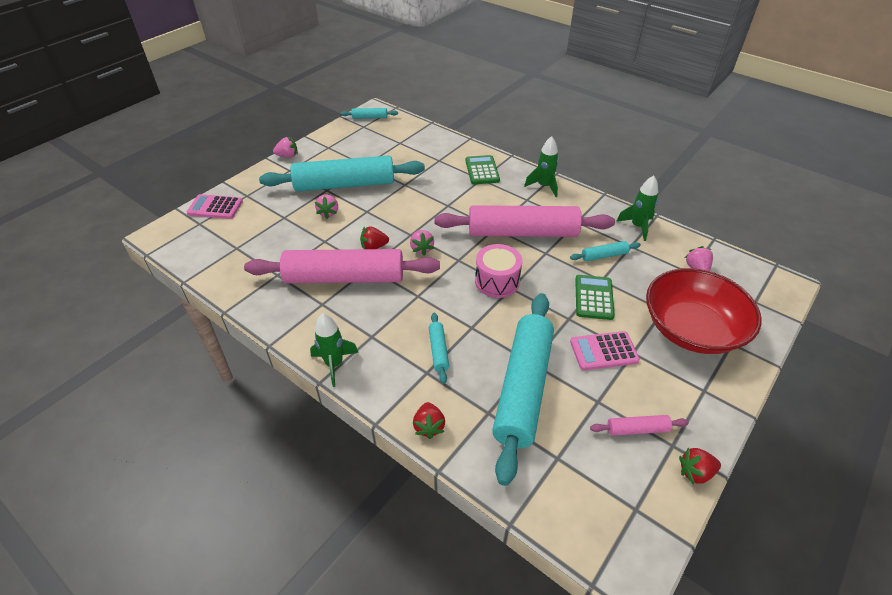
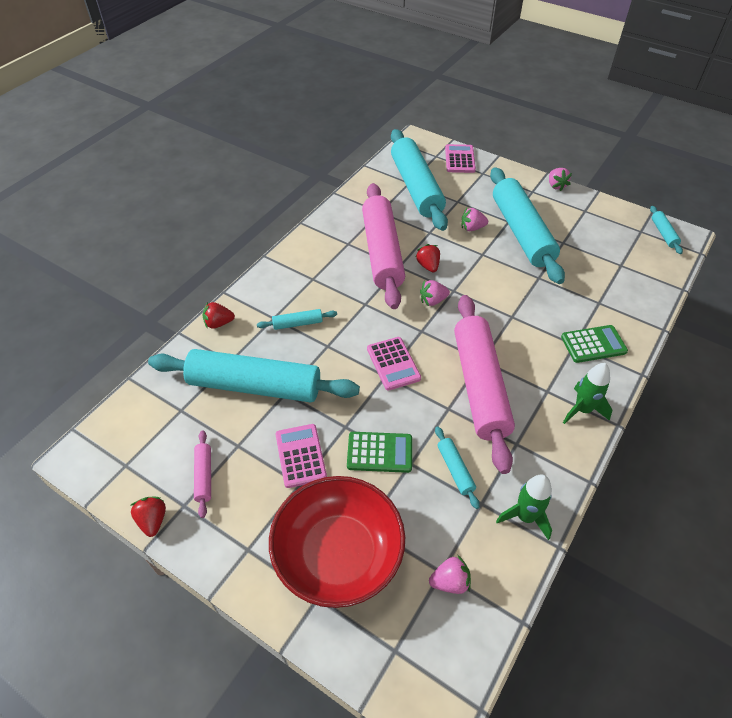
camera: 85 degrees right, 5 degrees up
(248, 243) = (416, 187): none -> turquoise rolling pin
(334, 364) = (282, 261): green rocket -> none
(497, 281) = (393, 364): pink drum -> pink calculator

